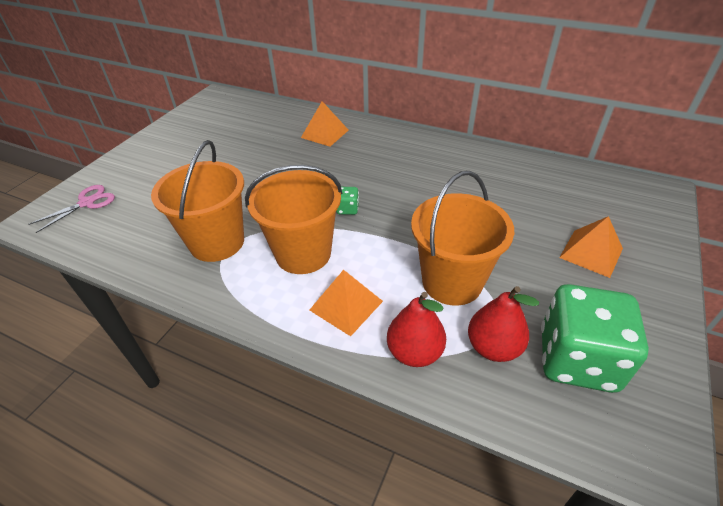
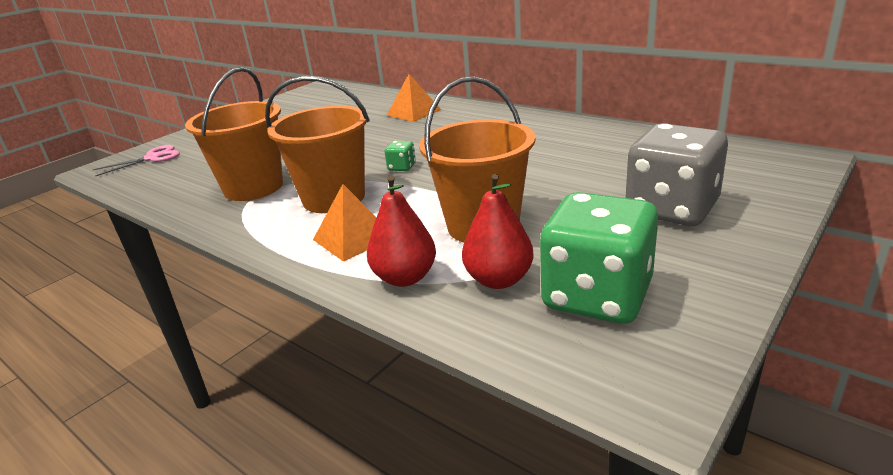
camera: 15 degrees right, 15 degrees down
(591, 253) = (671, 209): orange pyramid -> grey dice

